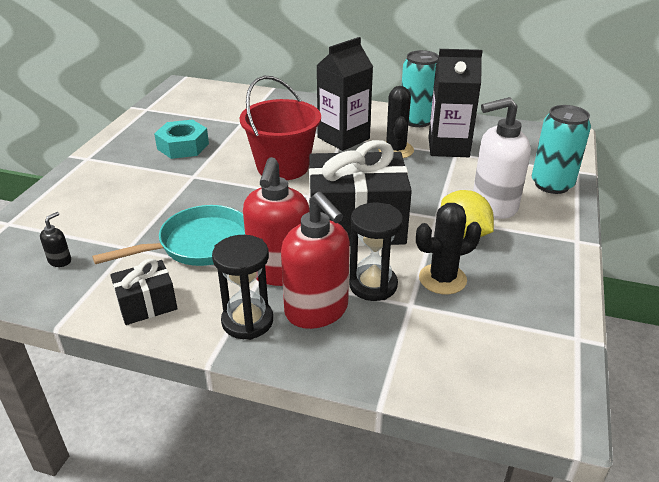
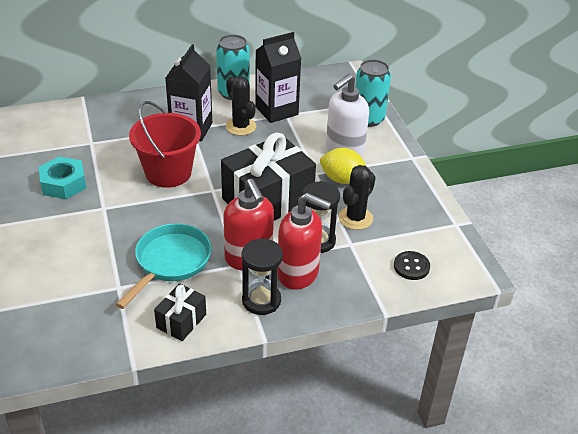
camera: 35 degrees left, 5 degrees up
(60, 261) = (75, 320): black soap dispenser -> none
(467, 364) = (411, 267): none -> black button

